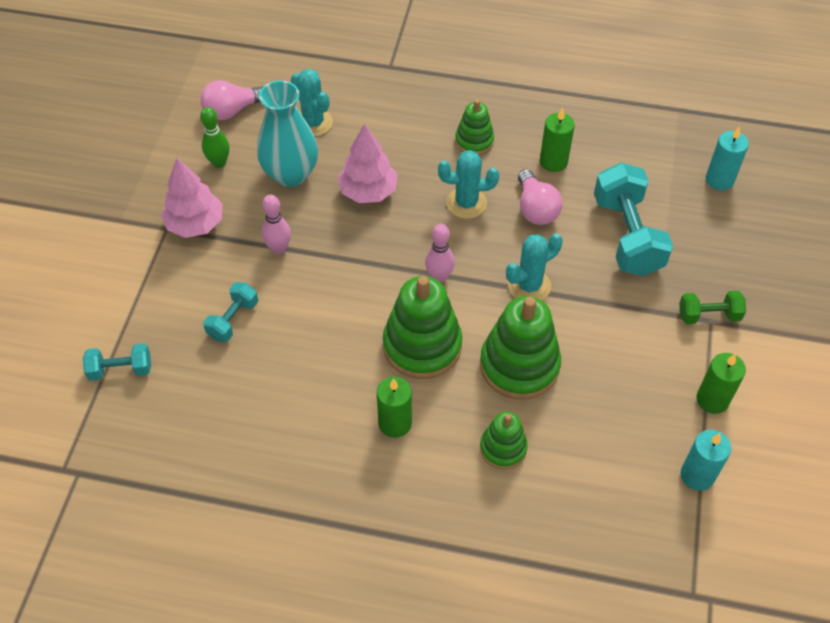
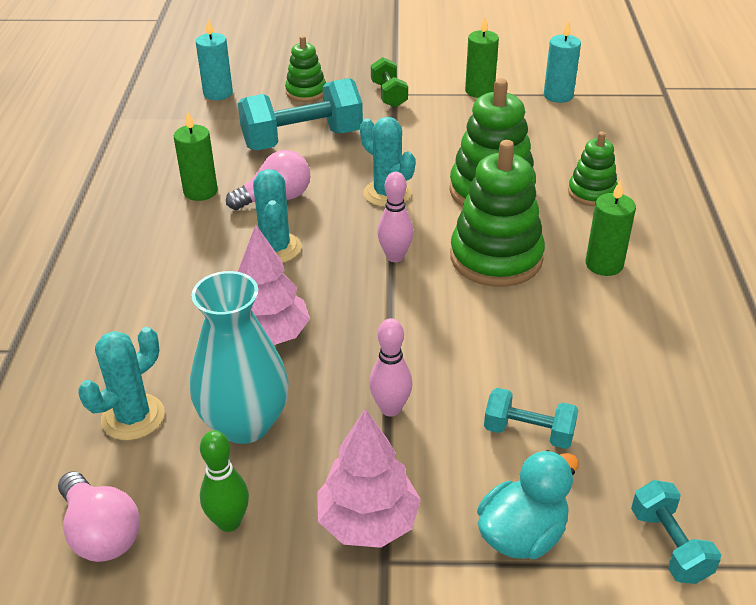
camera: 100 degrees left, 15 degrees down
(158, 296) = (522, 534): none -> turquoise duck
(474, 141) = (168, 253): green stacking toy -> green stacking toy (306, 92)

